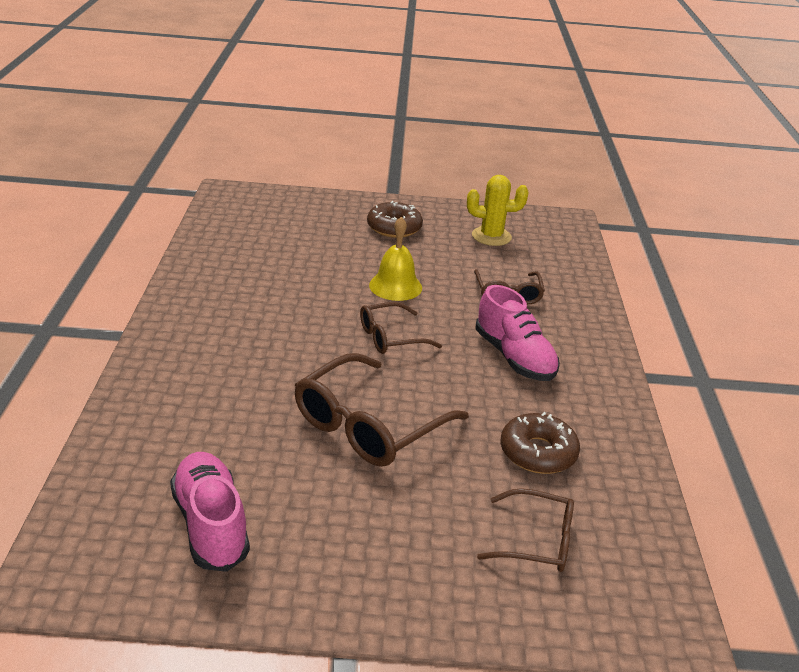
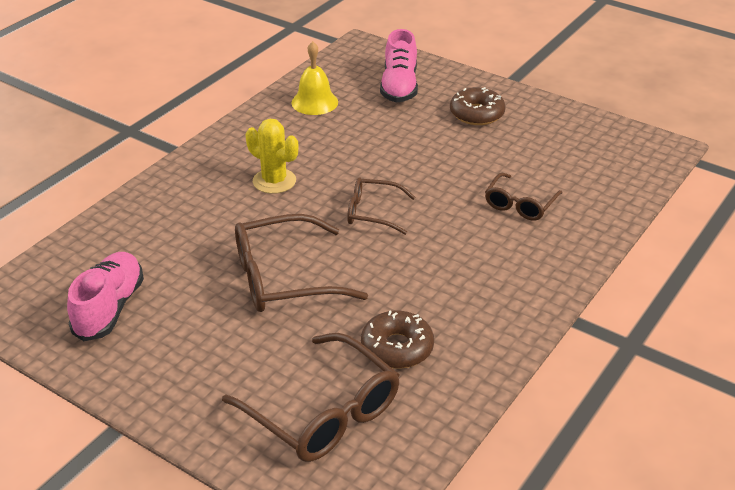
camera: 35 degrees right, 5 degrees up
(395, 286) = (422, 169): yellow bell -> yellow bell (314, 102)
(491, 236) = (564, 145): yellow cactus -> yellow cactus (274, 181)
(514, 357) = (463, 263): pink shoe -> pink shoe (399, 86)
(536, 541) = (322, 412): brown glasses -> brown glasses, size x1.71

